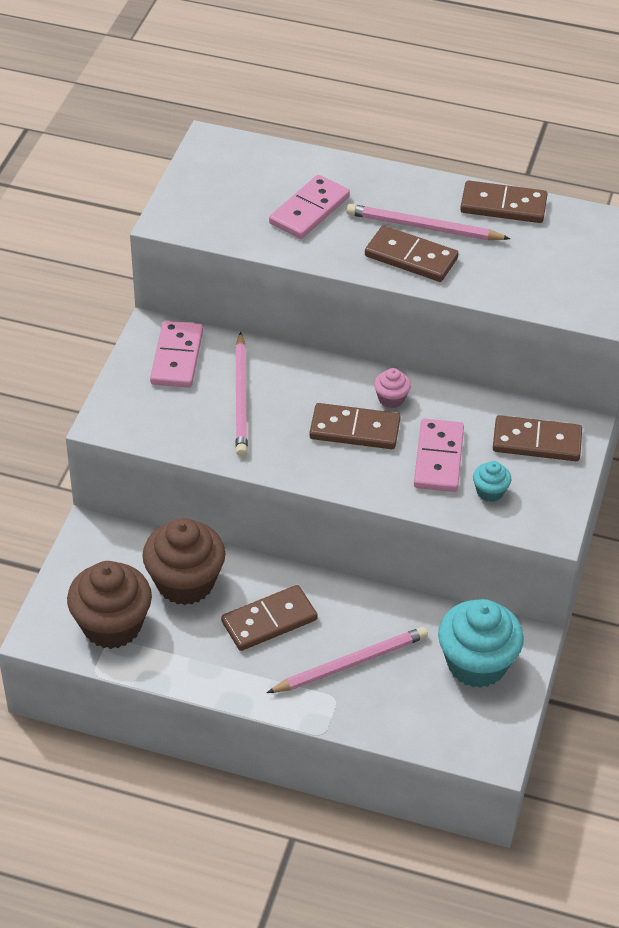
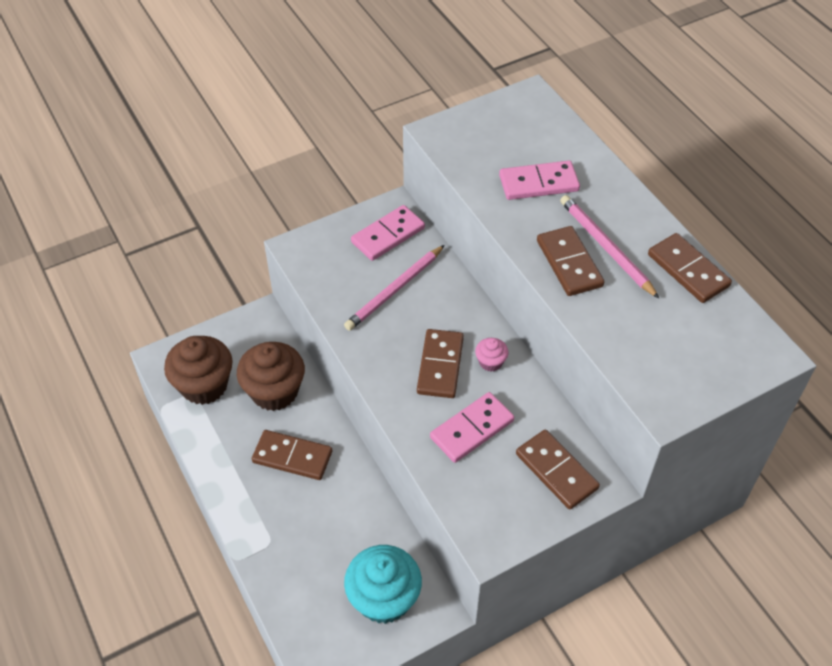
camera: 45 degrees right, 5 degrees up
(350, 663) = (306, 527): pink pencil -> none
(354, 429) = (440, 365): brown domino -> brown domino turned 45 degrees clockwise
(490, 492) = (478, 481): turquoise cupcake -> none

